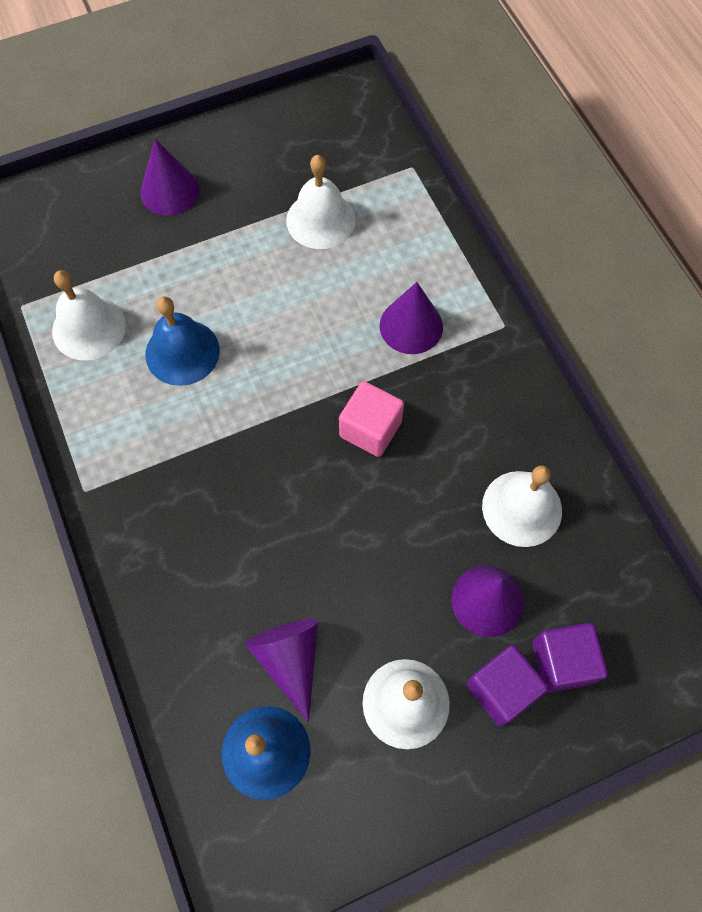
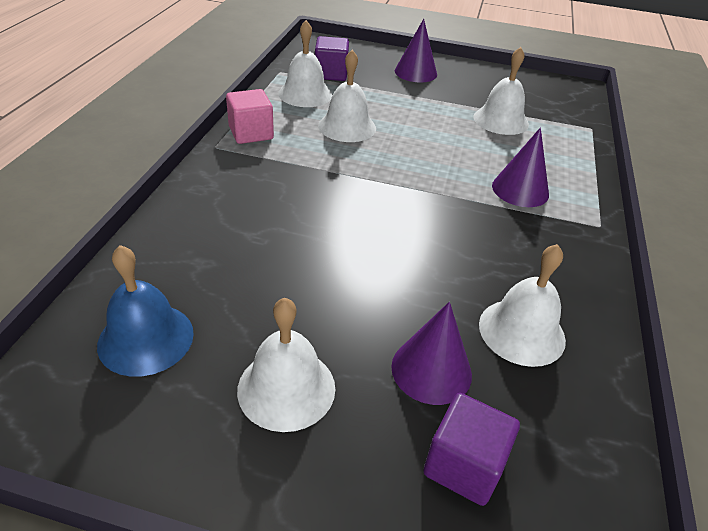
camera: 35 degrees right, 25 degrees down
(182, 352) = (347, 126): blue bell -> white bell
(290, 659) = (232, 298): purple cone -> none
(370, 429) = (435, 220): pink cube -> pink cube (251, 133)
(501, 689) = (382, 442): purple cube -> purple cube (331, 74)

